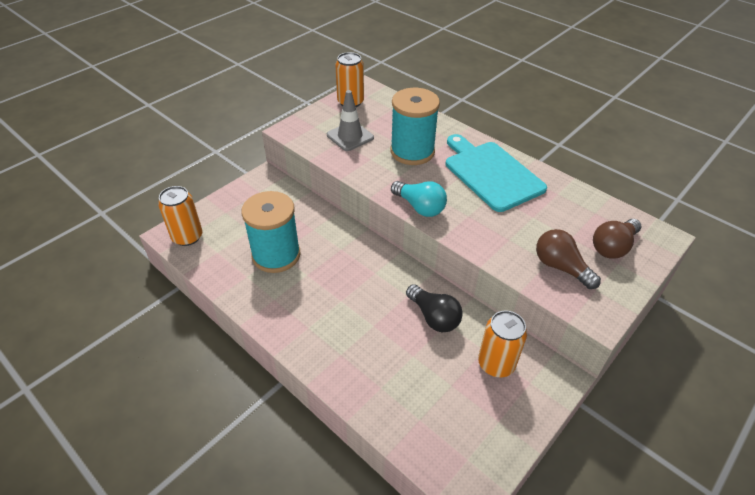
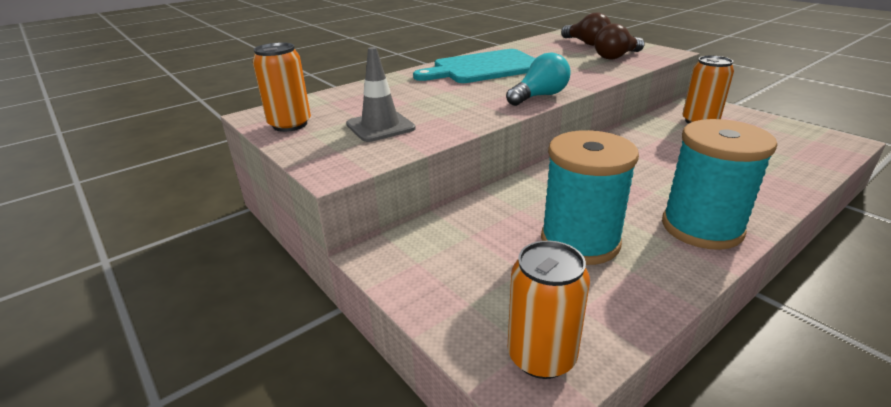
camera: 80 degrees left, 15 degrees down
(412, 152) = (433, 95): turquoise spool -> turquoise spool (701, 228)
(434, 317) = (656, 142): black light bulb -> none

